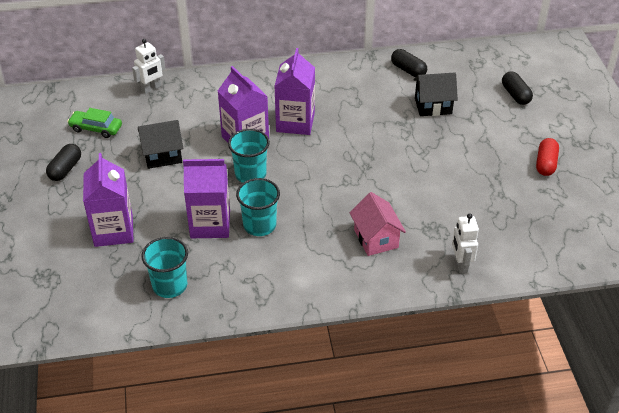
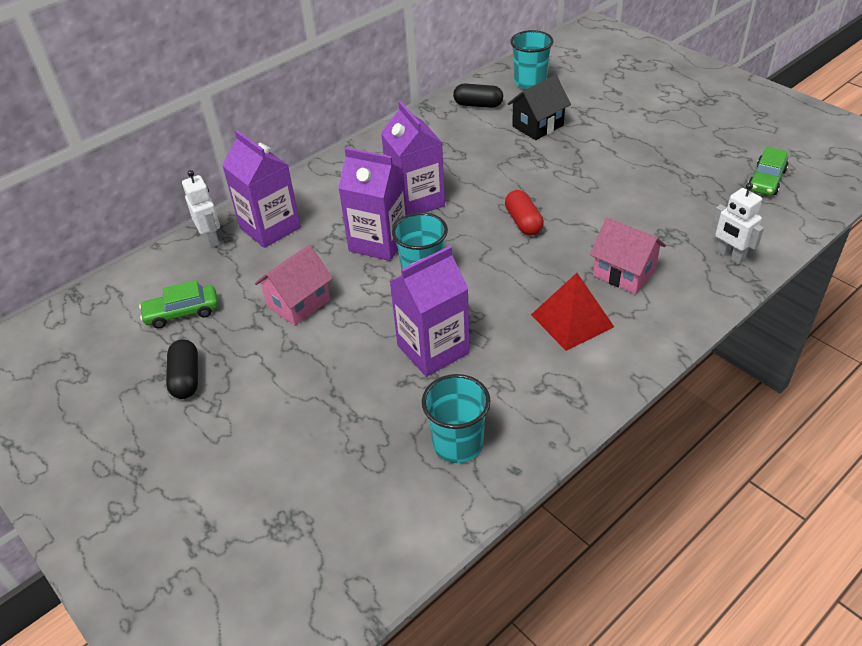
camera: 30 degrees left, 0 degrees up
(113, 231) = (322, 418): purple carton -> purple carton (270, 228)
(151, 89) = (211, 239): white robot -> white robot turned 45 degrees counterclockwise
(162, 156) = (299, 303): black house -> pink house
(259, 225) = (490, 322): turquoise cup -> turquoise cup (530, 82)
(310, 251) = (572, 320): none -> red pyramid
(515, 95) = (601, 85): black capsule -> none
(545, 164) = (696, 131): red capsule -> red capsule (523, 222)
(554, 226) = (766, 180): none -> green car

